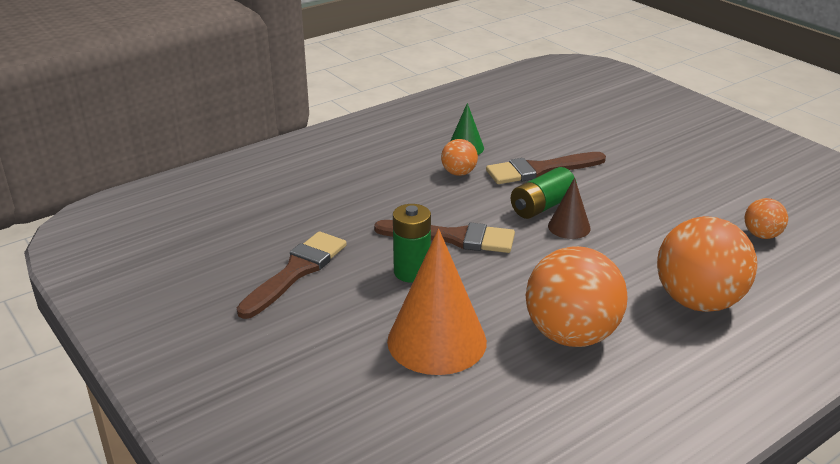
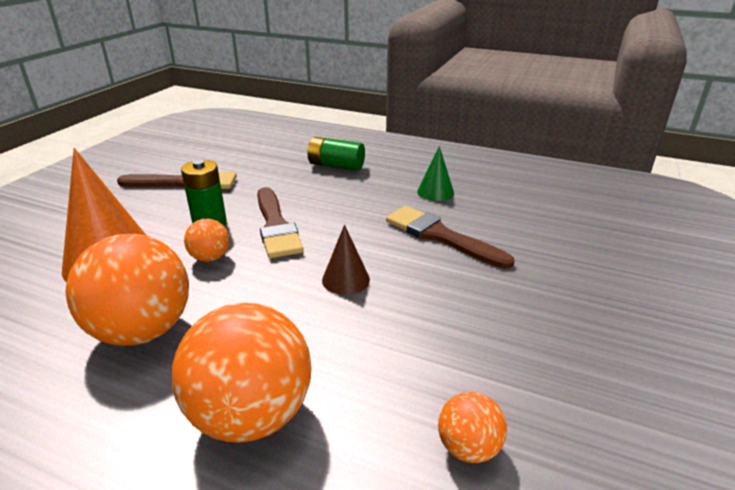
camera: 60 degrees right, 0 degrees up
(459, 173) = (387, 200): orange ball -> orange ball (210, 257)
(542, 206) = (371, 255): green battery -> green battery (336, 165)

